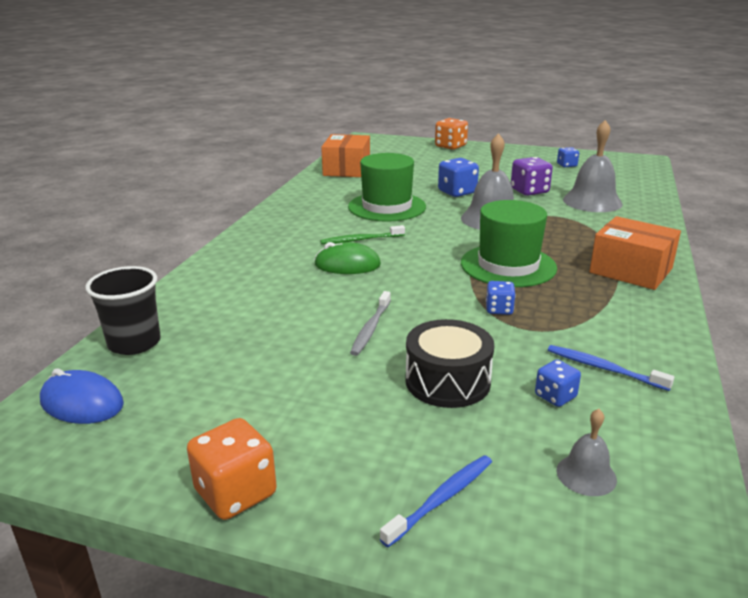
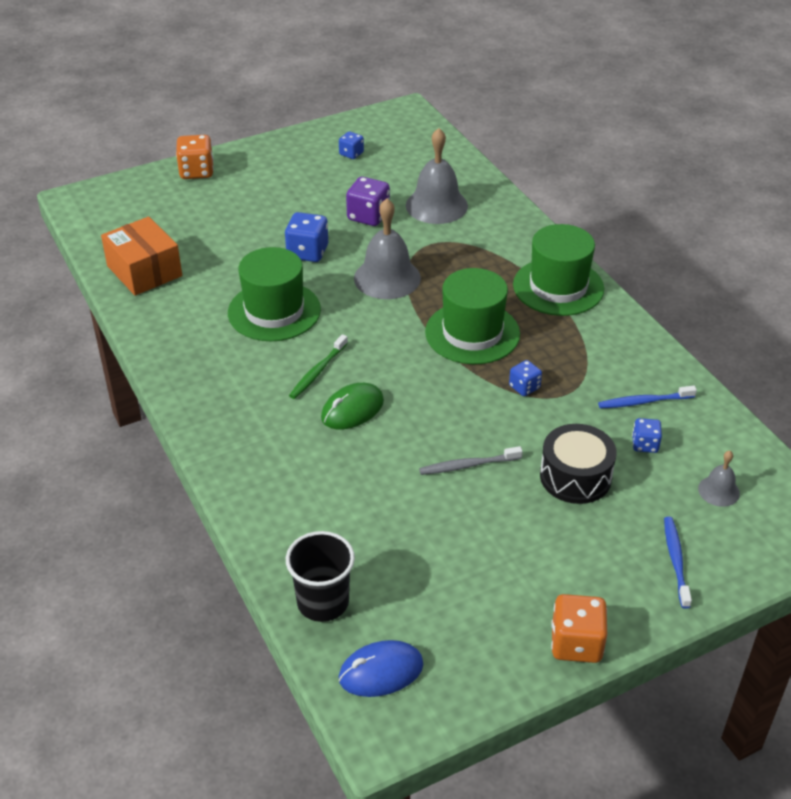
camera: 45 degrees left, 15 degrees up
(370, 328) = (467, 465): grey toothbrush -> grey toothbrush turned 105 degrees clockwise
(630, 270) = (558, 287): orange box -> green hat

